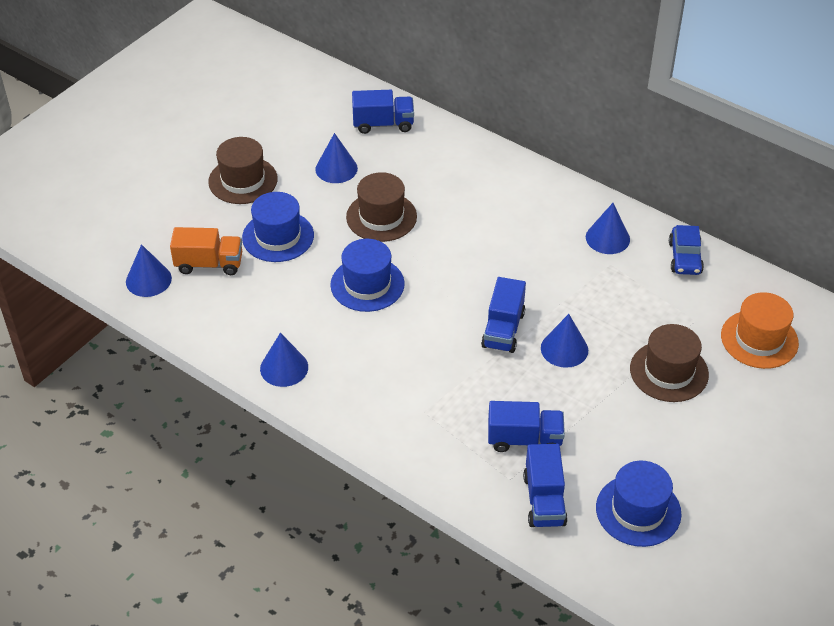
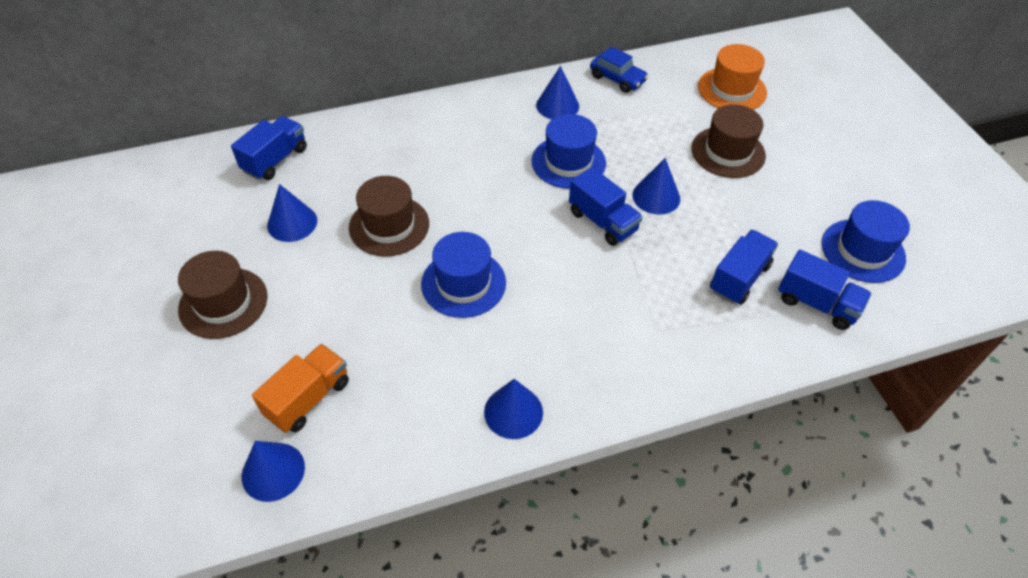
camera: 55 degrees left, 5 degrees up
(278, 236) = (331, 317): blue hat -> blue hat (568, 162)

